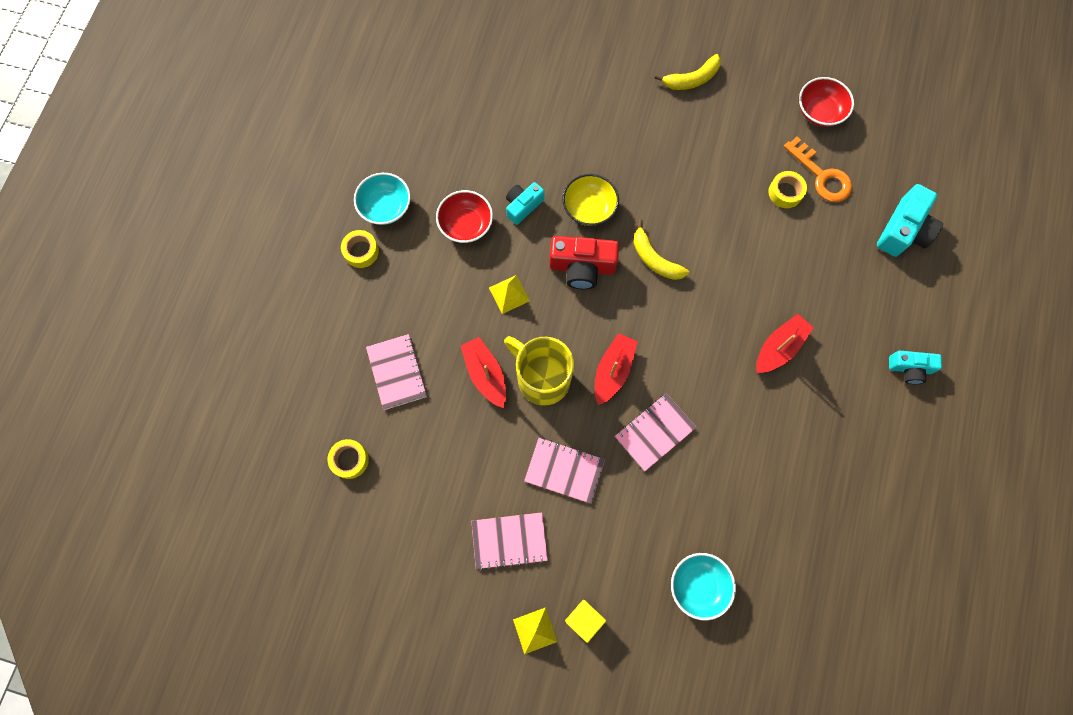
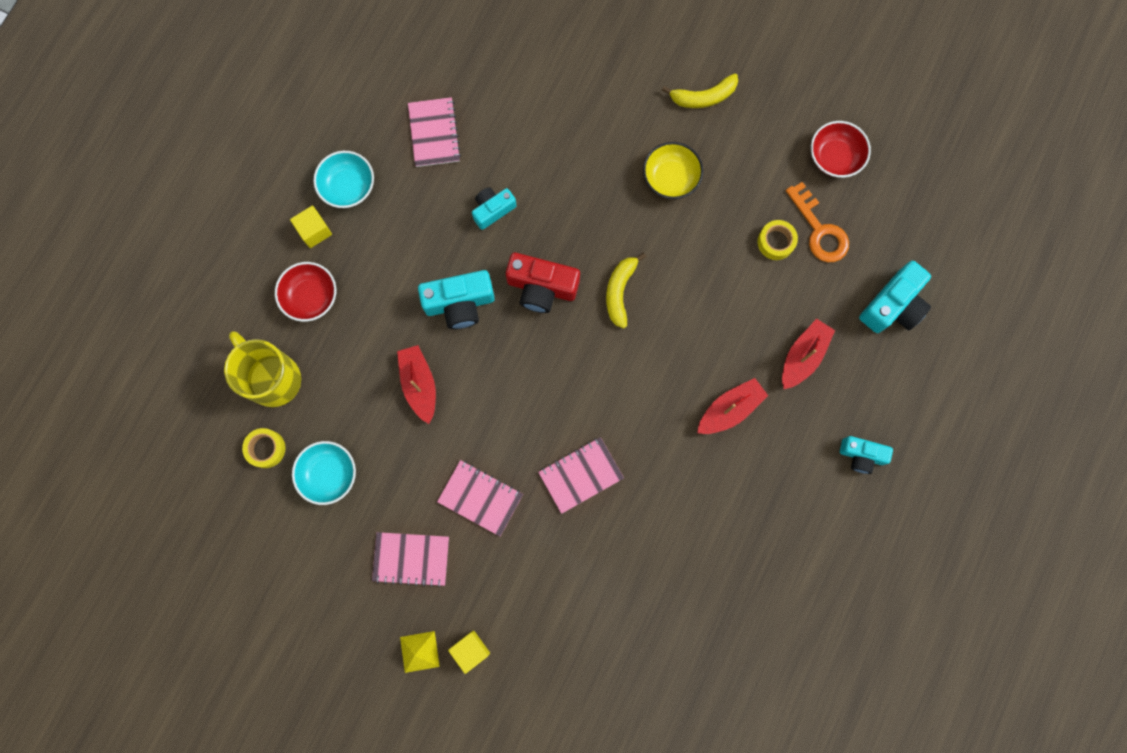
camera: 10 degrees right, 5 degrees up
(361, 251) = (314, 231): yellow tape -> yellow cube
(397, 372) = (329, 366): pink notebook -> pink notebook (434, 133)
(466, 224) = (429, 220): red bowl -> red bowl (311, 297)
(509, 294) = (459, 303): yellow pyramid -> turquoise camera
(541, 378) = (476, 399): yellow mug -> yellow mug (273, 378)
(589, 208) = (562, 224): yellow bowl -> yellow bowl (670, 178)
(613, 371) = (551, 404): red boat -> red boat (803, 356)
(654, 259) = (620, 291): yellow banana -> yellow banana turned 45 degrees clockwise
(698, 585) = (591, 637): turquoise bowl -> turquoise bowl (329, 474)

